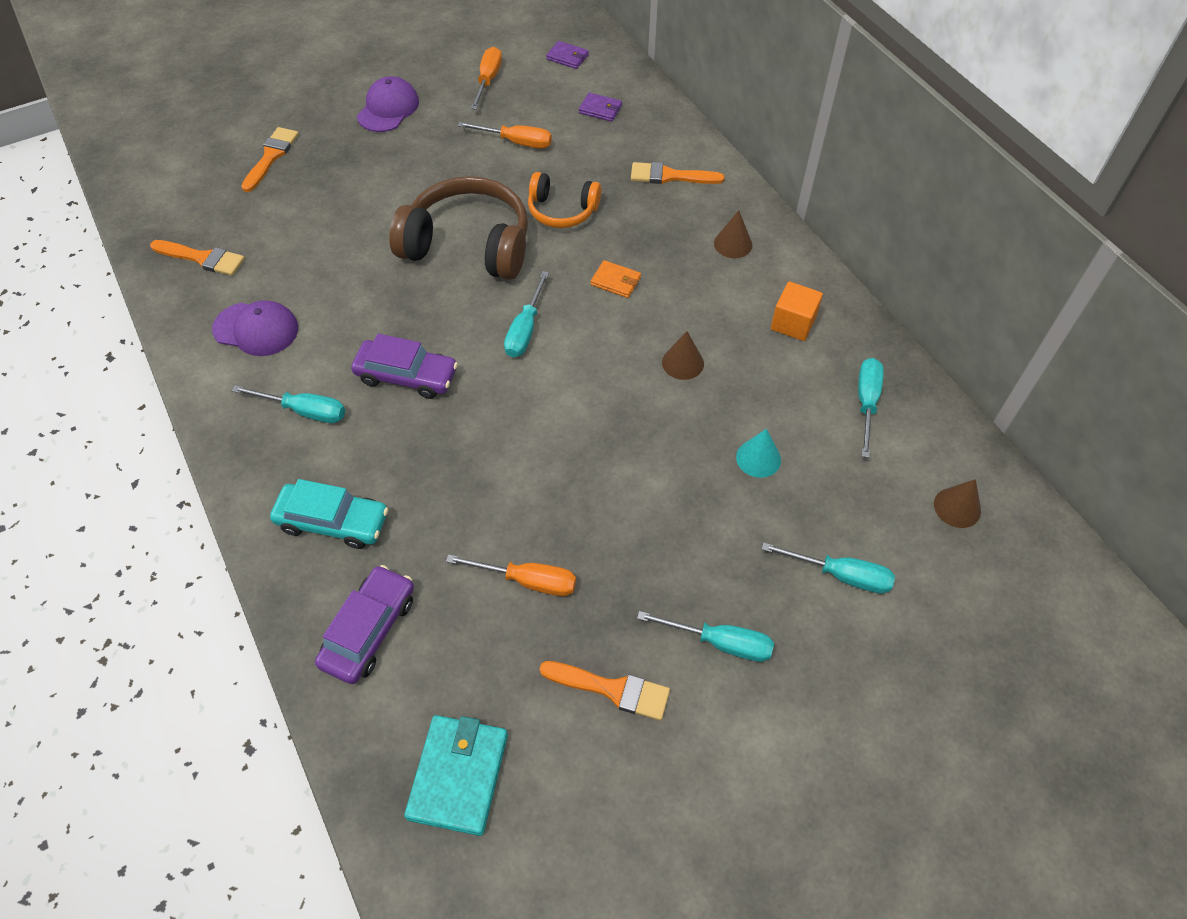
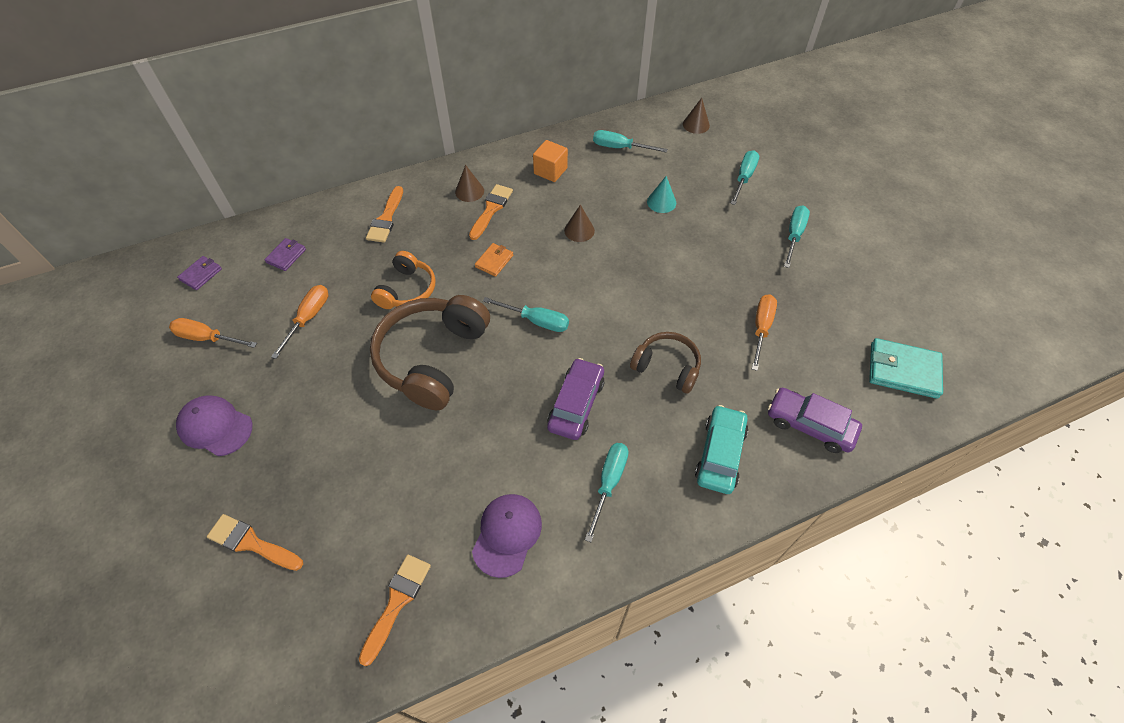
camera: 85 degrees left, 0 degrees up
(460, 466) = (667, 367): none -> brown headphones
(612, 689) = (832, 288): orange brush -> orange brush (491, 209)

